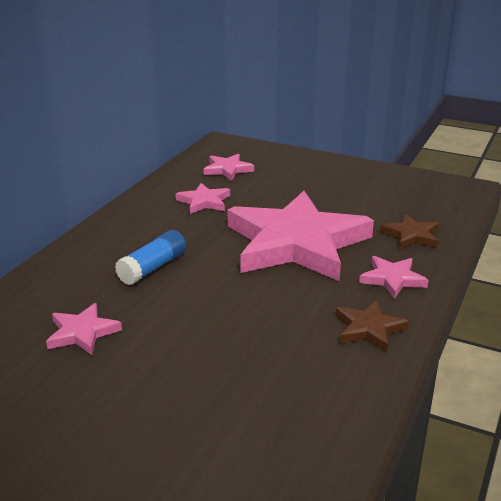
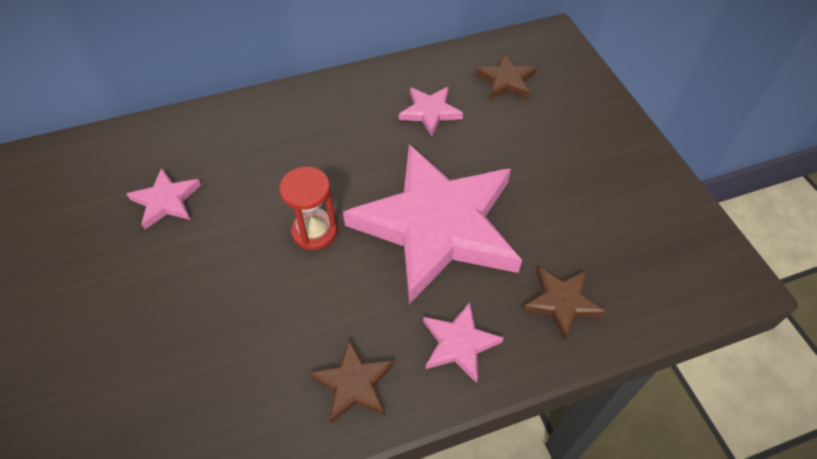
camera: 45 degrees right, 25 degrees up
(153, 268) = (291, 166): blue glue stick -> none
(225, 286) = (314, 231): none -> red hourglass
(227, 169) = (506, 80): pink star -> brown star

